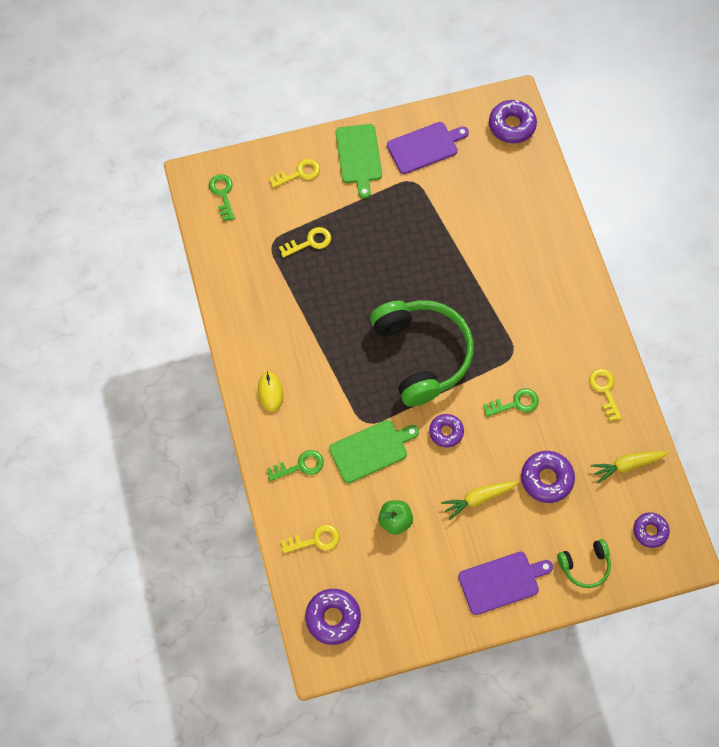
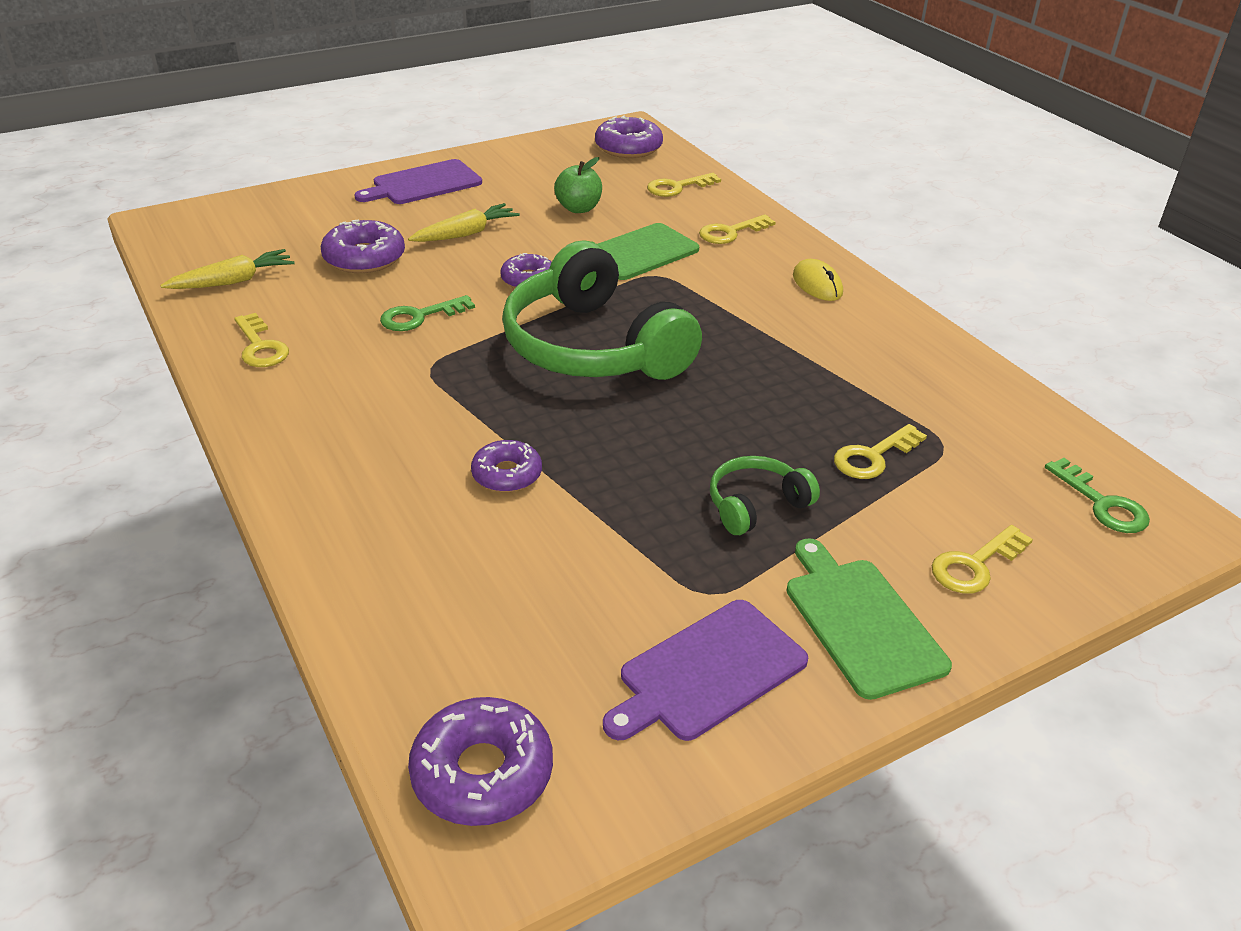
camera: 165 degrees right, 30 degrees down
(300, 466) = (731, 232): green key -> yellow key
(585, 565) = (309, 203): green headphones -> green headphones (756, 505)
(650, 531) = (208, 234): purple donut -> purple donut (507, 474)

